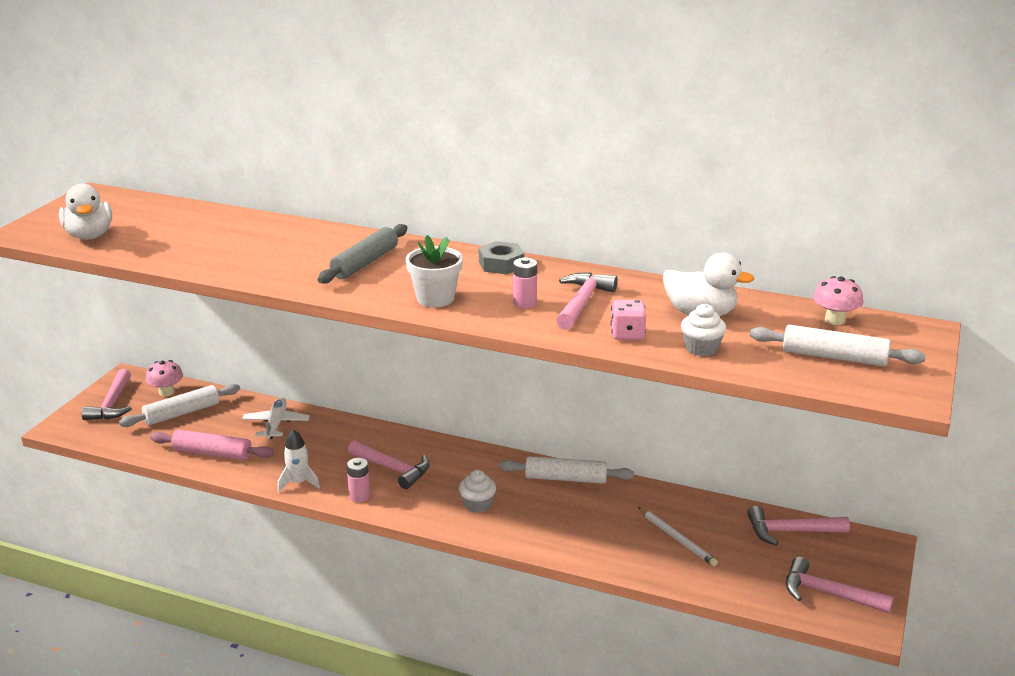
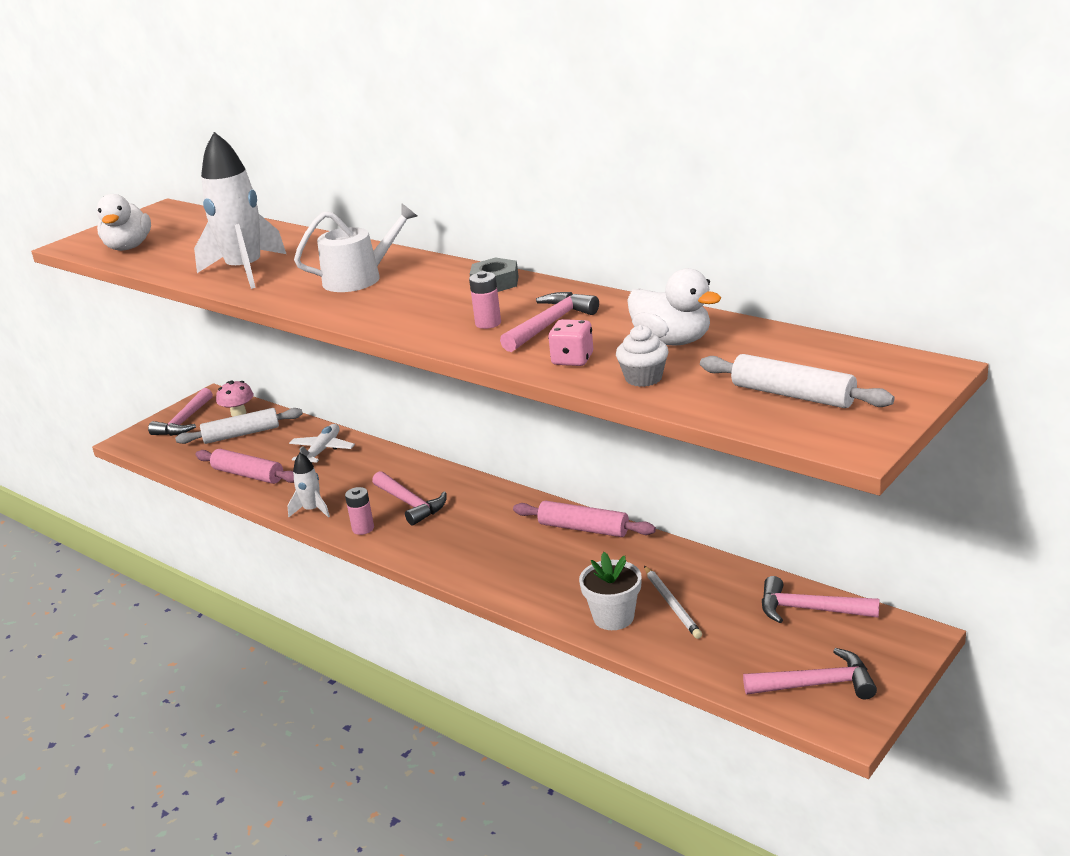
camera: 20 degrees right, 0 degrees up
(240, 258) = (245, 271): none -> white rocket
(365, 263) = (359, 278): grey rolling pin -> white watering can
(435, 298) = (400, 315): white flower pot -> white flower pot (613, 617)
(477, 505) = (476, 548): white cupcake -> none
(565, 478) = (583, 528): white rolling pin -> pink rolling pin
(828, 594) = (817, 684): pink hammer -> pink hammer turned 135 degrees clockwise
(835, 320) = (827, 354): pink mushroom -> none

